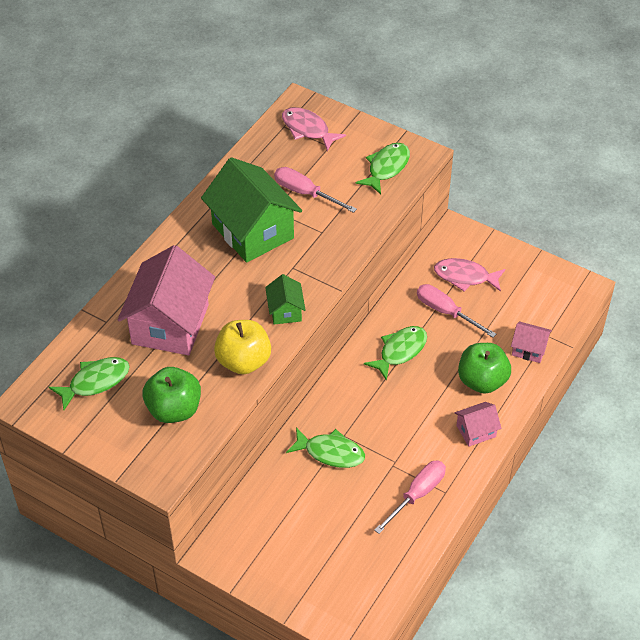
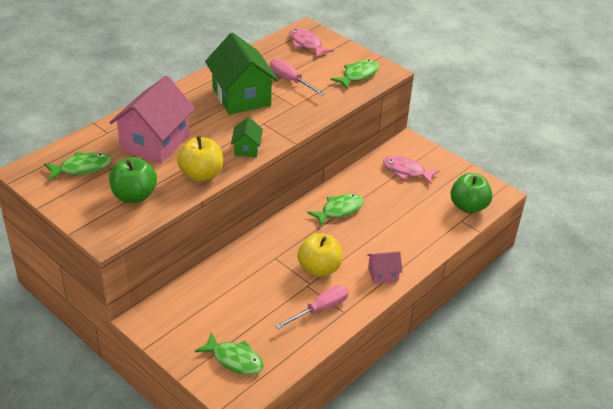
camera: 10 degrees right, 10 degrees down
(330, 452) = (260, 267): green fish -> green fish (234, 359)
(400, 439) = (319, 268): none -> yellow apple
(446, 312) = (384, 191): pink screwdriver -> none
(482, 381) = (398, 241): green apple -> green apple (468, 206)
(529, 349) = (443, 227): pink house -> none

